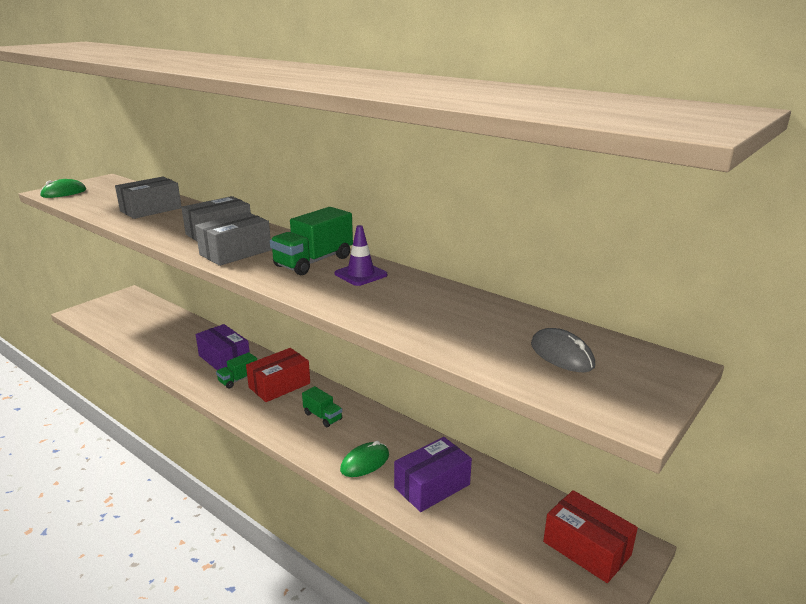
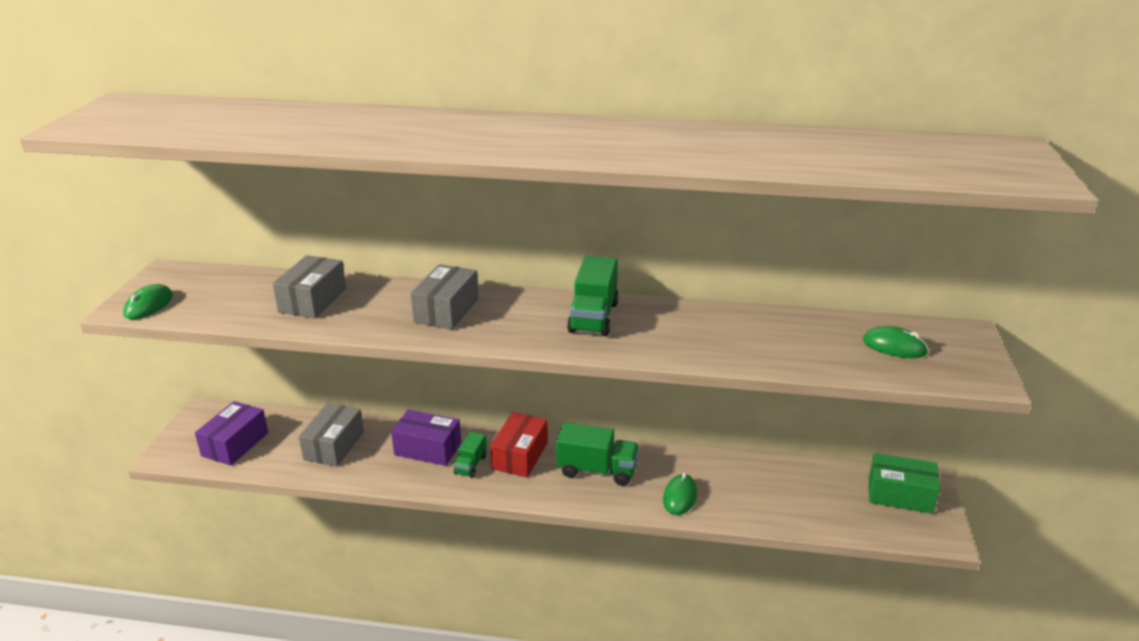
camera: 30 degrees left, 5 degrees up
(235, 252) = (503, 329): grey box -> grey box (334, 446)
(322, 416) = (597, 470): green truck -> green truck, size x1.74
(360, 274) = (655, 319): purple traffic cone -> none
(432, 486) = (752, 494): purple box -> purple box (235, 444)
(562, 355) = (894, 347): grey mouse -> green mouse
(586, 548) = (900, 495): red box -> green box

